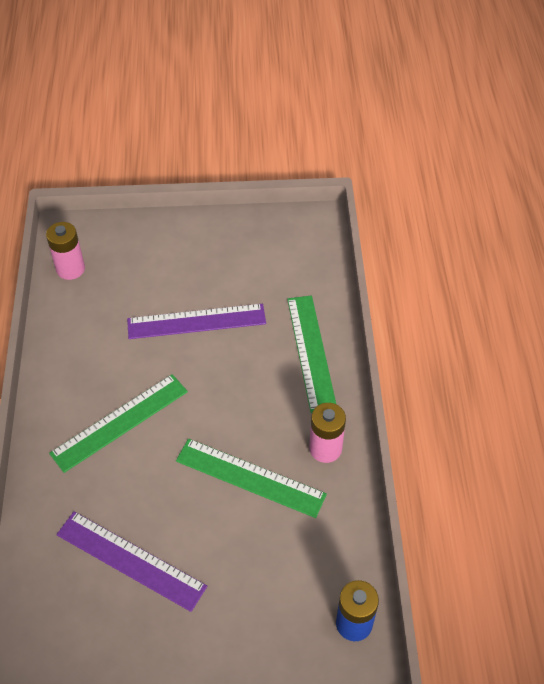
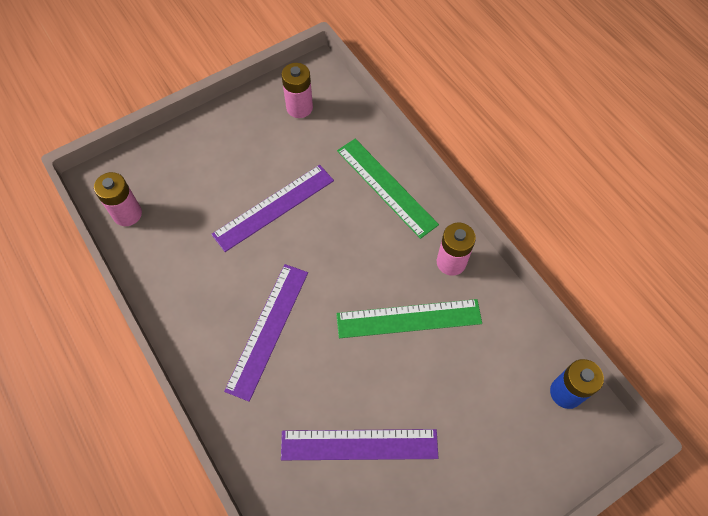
camera: 30 degrees left, 10 degrees up
(120, 422) = (267, 329): green ruler -> purple ruler
(279, 246) = (299, 107): none -> pink battery

